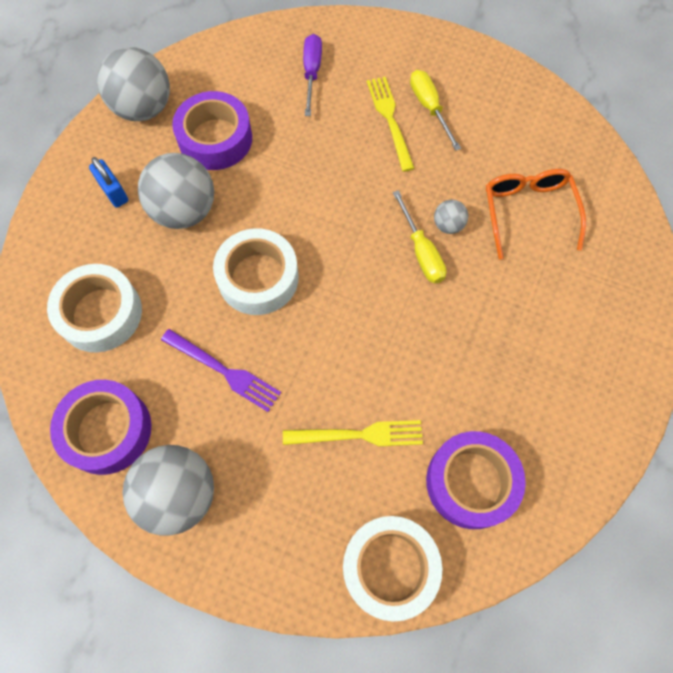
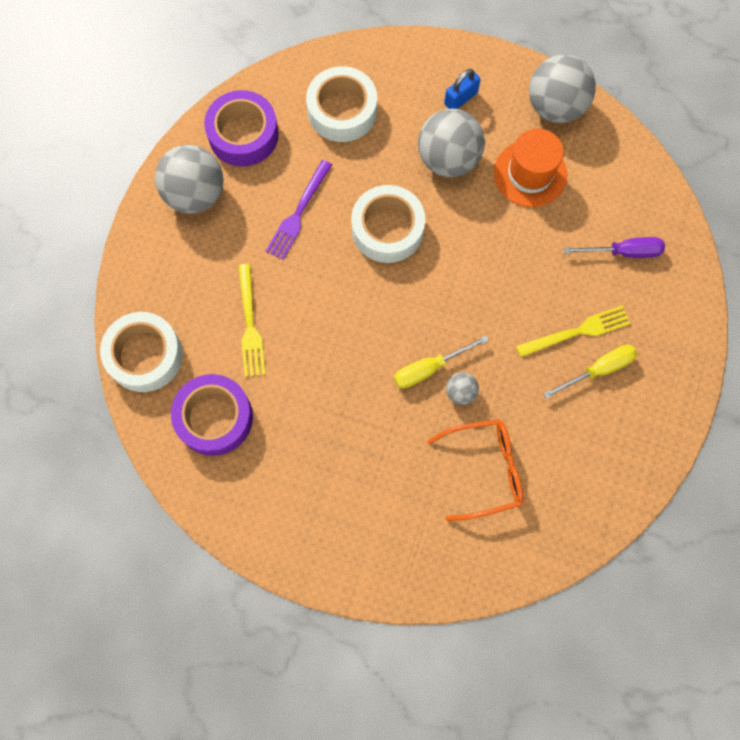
camera: 85 degrees right, 5 degrees up
(215, 138) = (530, 173): purple tape -> orange hat

